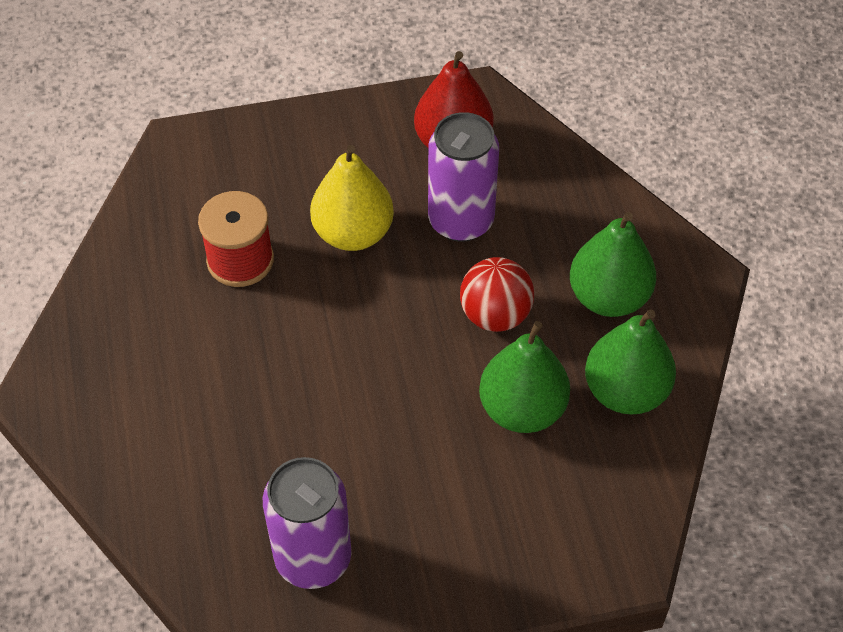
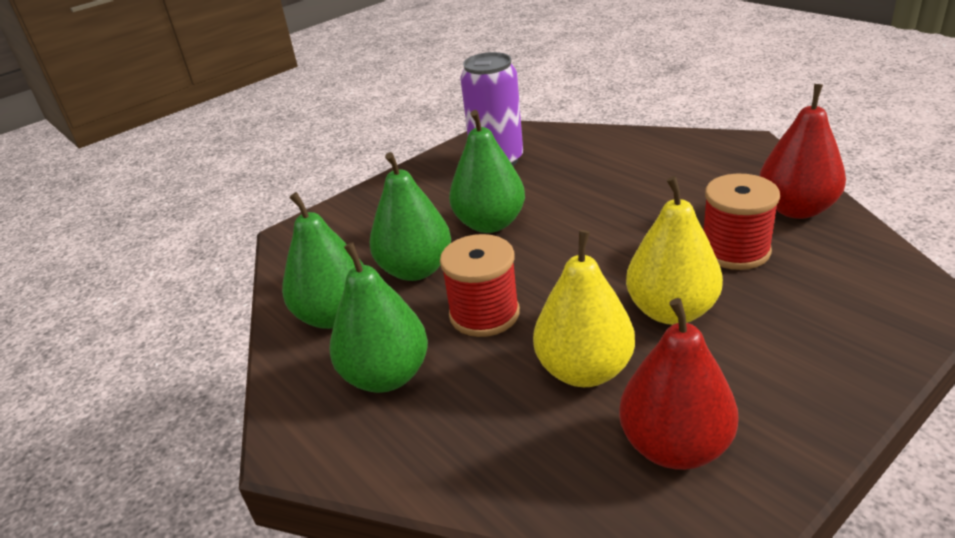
camera: 155 degrees right, 20 degrees down
(135, 273) = (796, 209): none -> red pear
(408, 435) = (490, 223): none -> green pear
(461, 220) = (584, 370): purple can -> yellow pear
(495, 315) = (484, 314): red ball -> red spool

